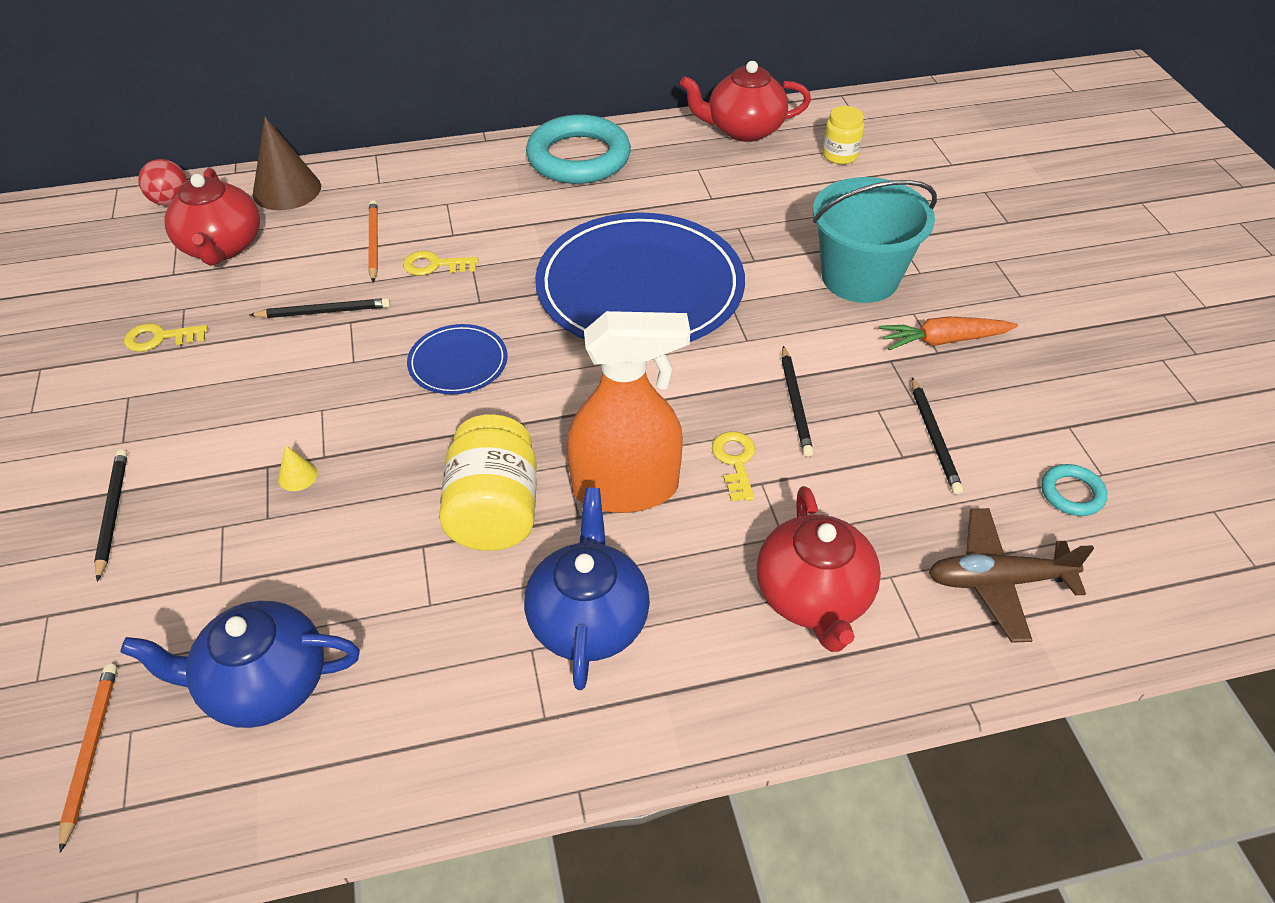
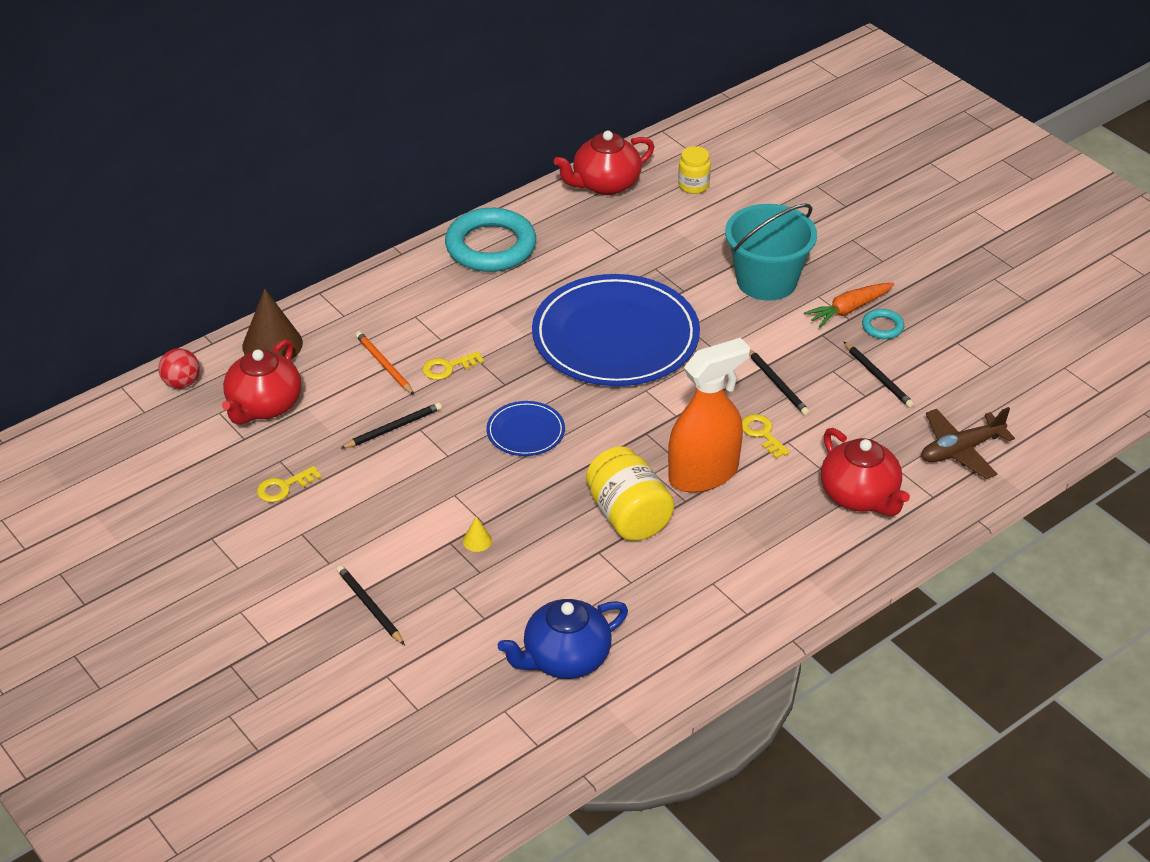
camera: 25 degrees left, 5 degrees down
(90, 751) = (490, 728): orange pencil -> none
(222, 247) = (264, 406): red teapot -> red teapot turned 60 degrees clockwise
(588, 620) = (735, 555): blue teapot -> none
(1072, 493) = (978, 384): turquoise ring -> turquoise ring (882, 327)

